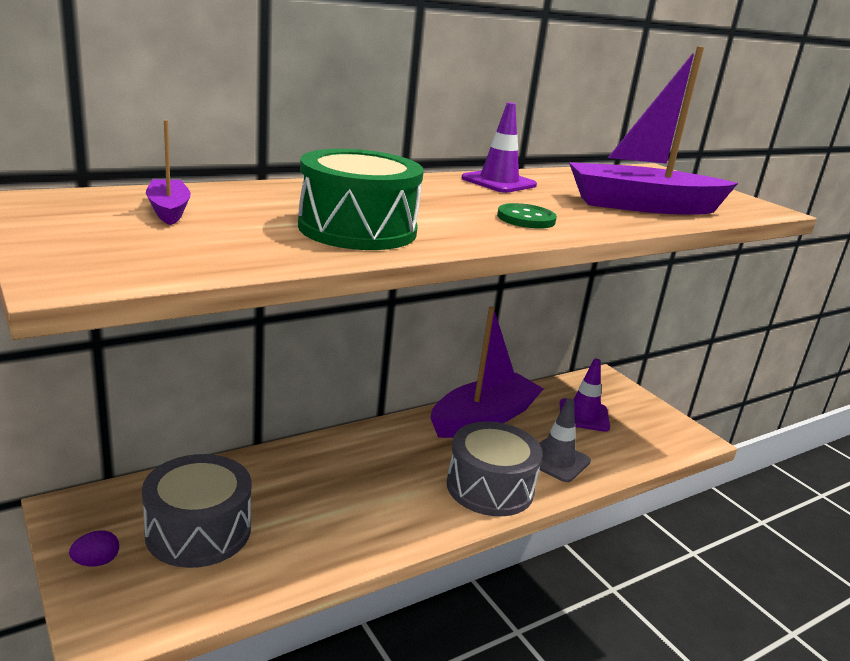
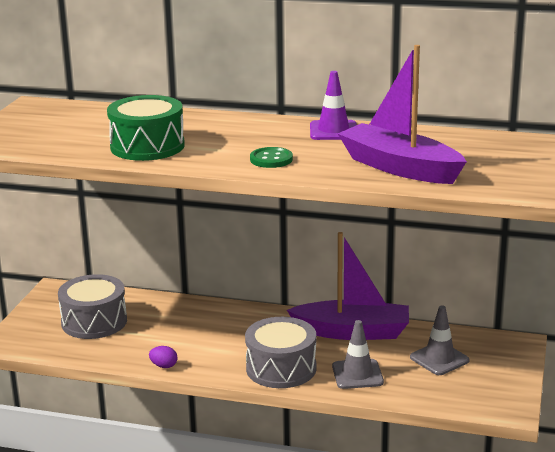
camera: 50 degrees right, 0 degrees up
(96, 562) = (37, 316): purple egg -> purple egg (164, 366)
(169, 210) = (79, 119): purple boat -> none
(584, 415) = (439, 359): purple traffic cone -> grey traffic cone

